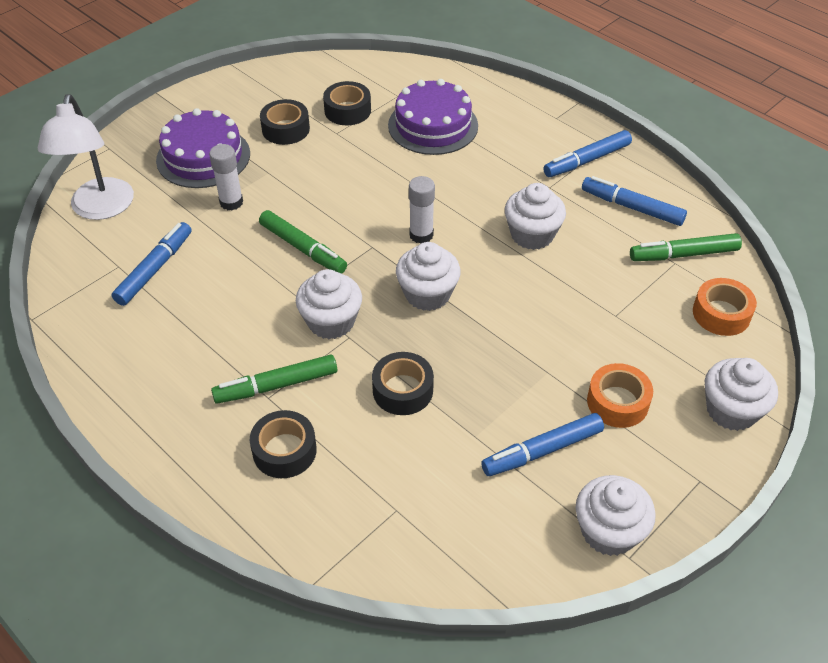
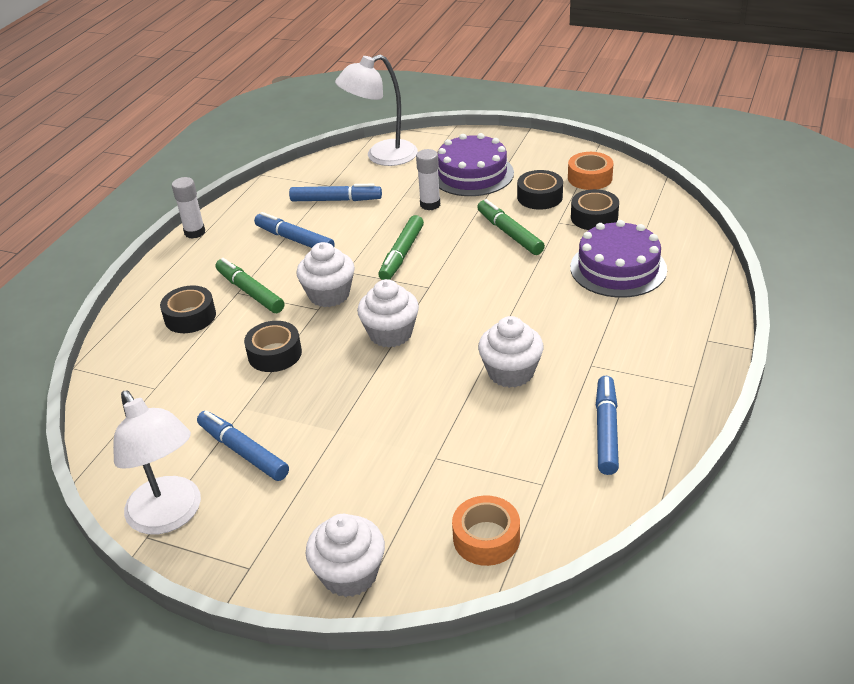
camera: 70 degrees right, 10 degrees down
(421, 235) = (461, 308): white glue stick -> white glue stick (195, 232)
(587, 160) = (655, 379): blue marker -> blue marker (294, 240)
(608, 531) = (170, 516): white cupcake -> white lamp
(617, 402) = (321, 486): orange tape -> orange tape (590, 178)
(683, 254) = (560, 488): green marker -> green marker (509, 233)

